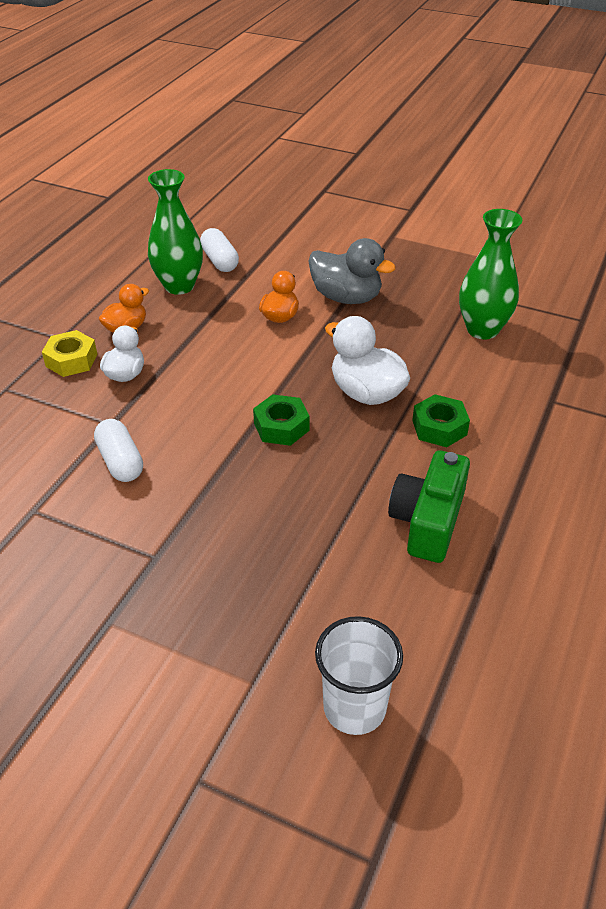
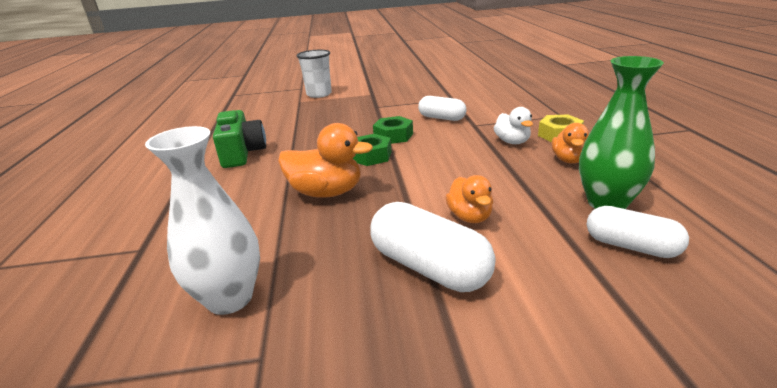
camera: 150 degrees right, 15 degrees down
(346, 297) = (429, 267): grey duck -> white capsule
(354, 707) = (254, 108): white cup -> white cup (319, 94)
(366, 393) = (326, 192): white duck -> orange duck
(439, 427) = (251, 193): green nut -> green nut (393, 136)
(482, 329) = (230, 298): green vase -> white vase

